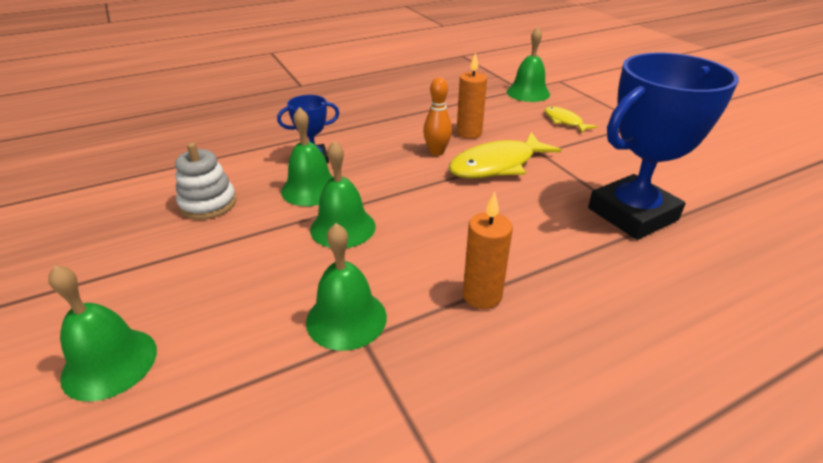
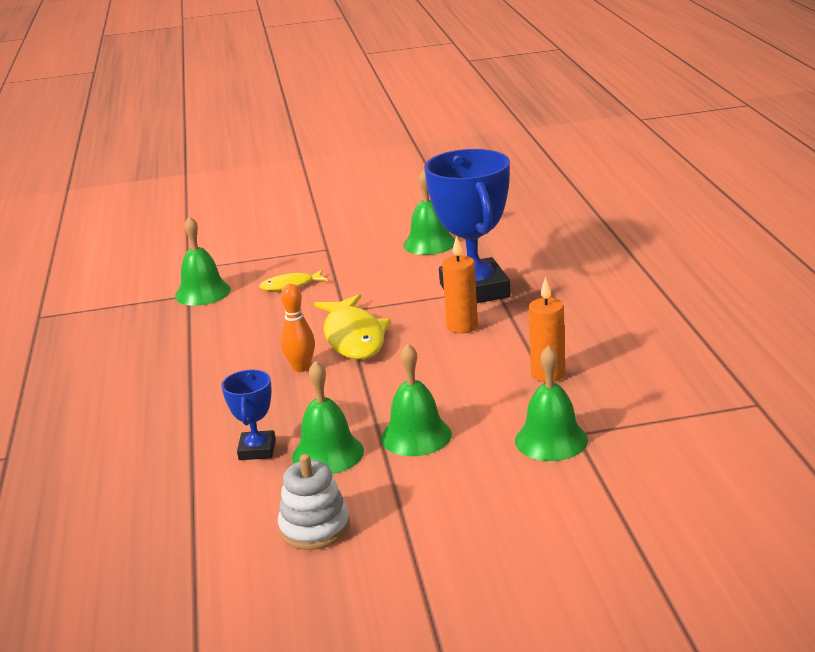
camera: 70 degrees left, 10 degrees down
(109, 363) = (563, 568): green bell -> green bell (429, 243)
(469, 133) = (273, 343): orange candle -> orange candle (462, 327)

